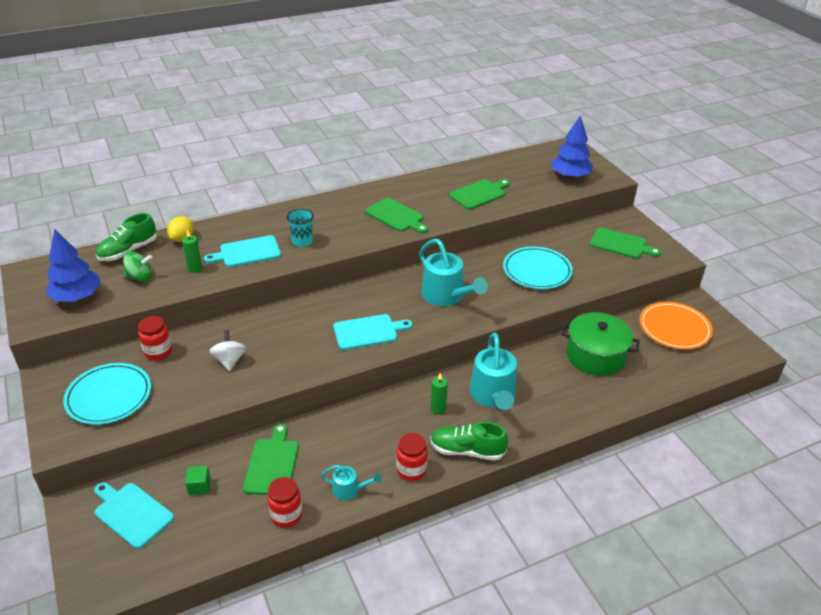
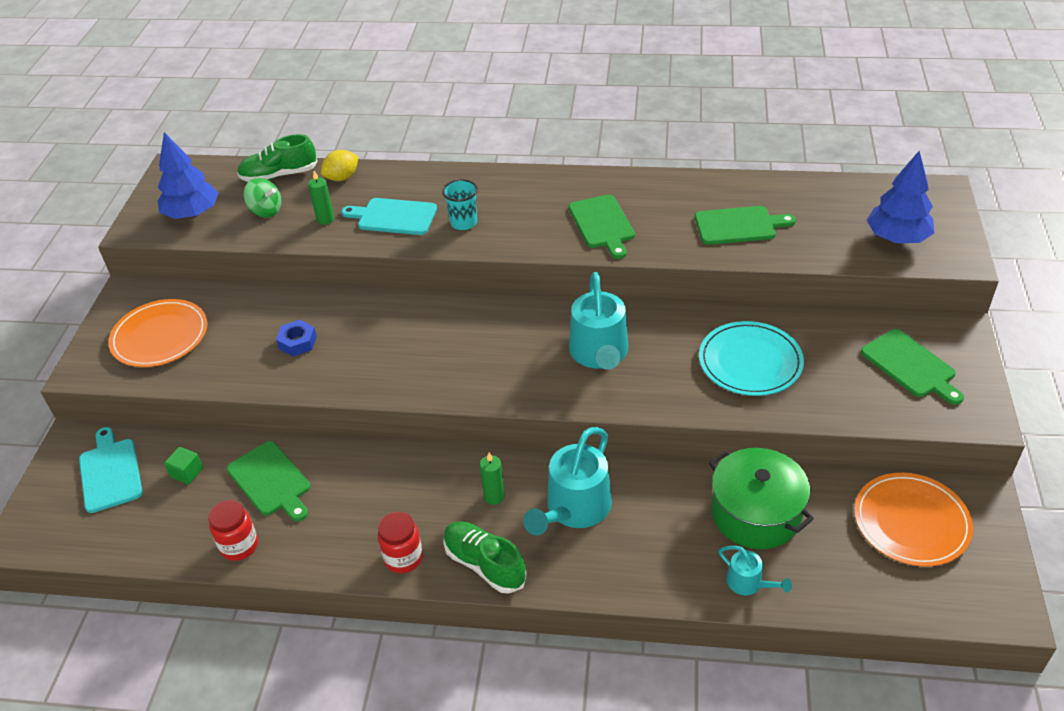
camera: 35 degrees right, 5 degrees up
(109, 396) = (160, 336): turquoise plate -> orange plate
(158, 352) = (239, 305): red jar -> none
(230, 361) = (297, 342): white spinning top -> blue nut
(272, 464) = (271, 481): green cutting board -> green cutting board turned 105 degrees clockwise
(349, 490) = (321, 548): turquoise watering can -> turquoise watering can (748, 583)
(368, 332) = (468, 365): turquoise cutting board -> none

